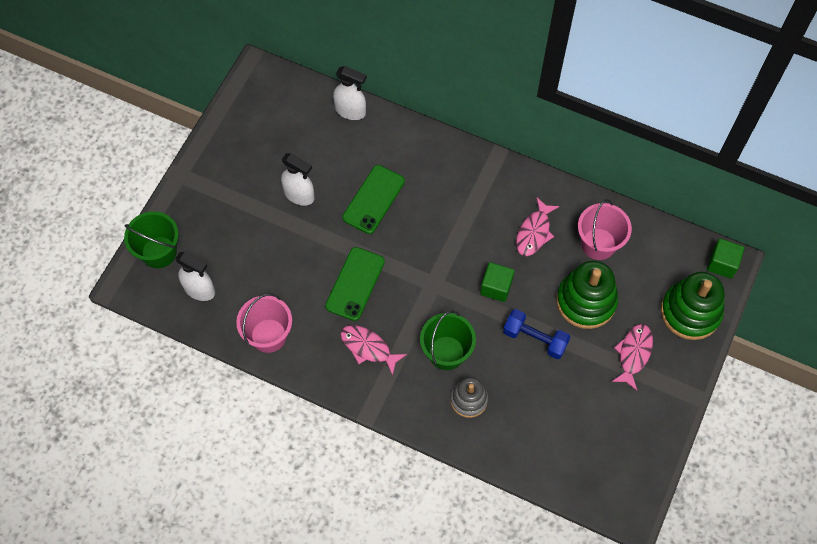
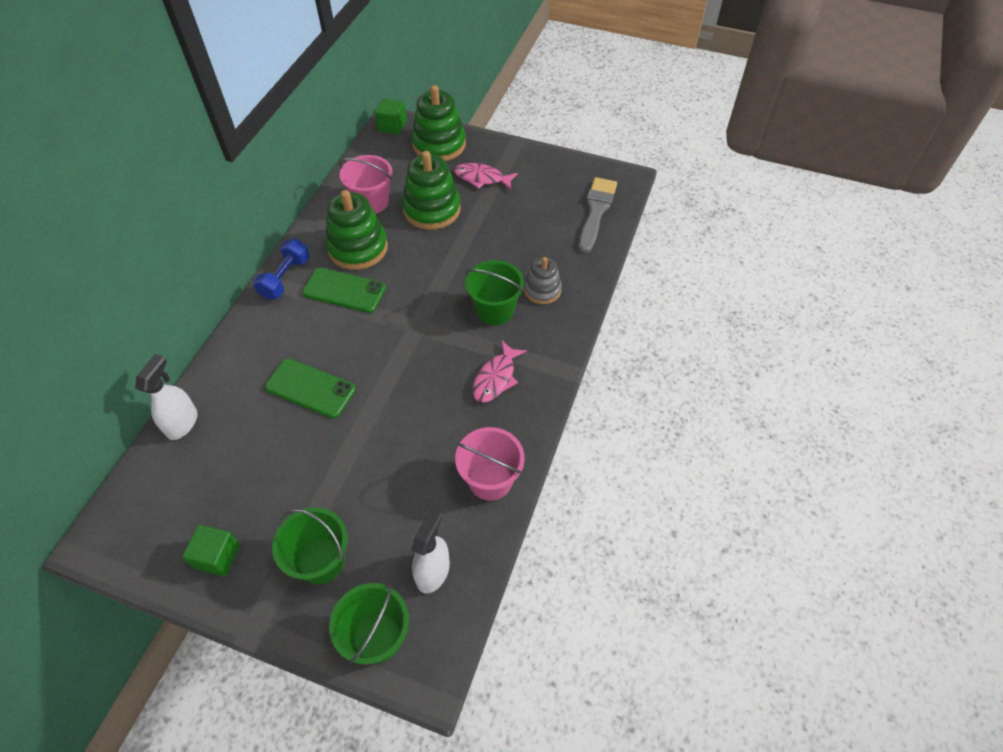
camera: 95 degrees left, 10 degrees down
(220, 214) = (321, 561): none -> green bucket
(299, 195) = (299, 468): white spray bottle -> none
(355, 284) = (419, 397): green phone -> green phone (344, 290)
(496, 287) = (419, 274): green cube -> green cube (217, 556)
(534, 232) = (358, 248): pink fish -> green stacking toy
(535, 338) = (473, 244): blue dumbbell -> blue dumbbell (285, 278)
(578, 470) = (596, 211): none -> grey brush

